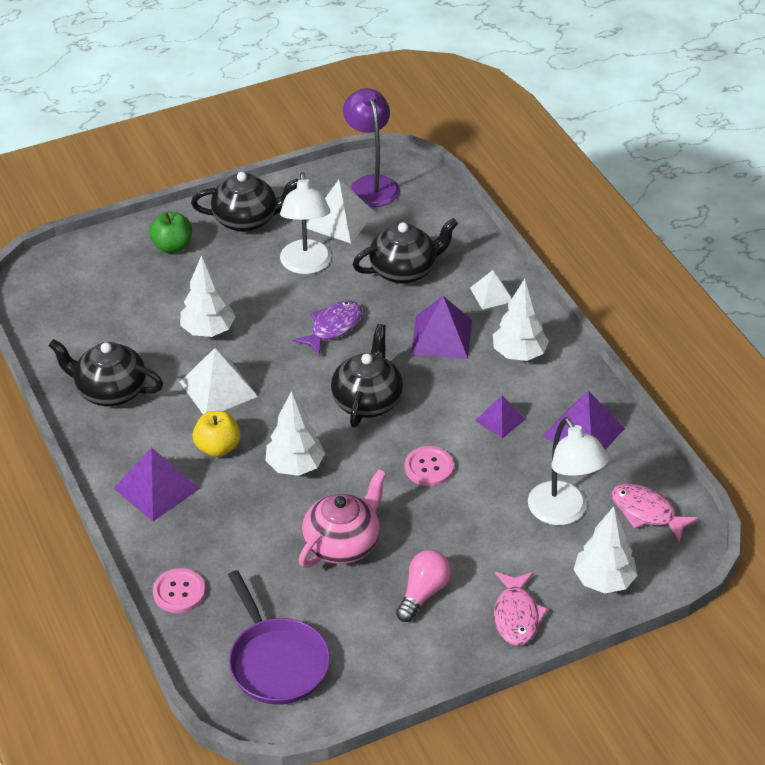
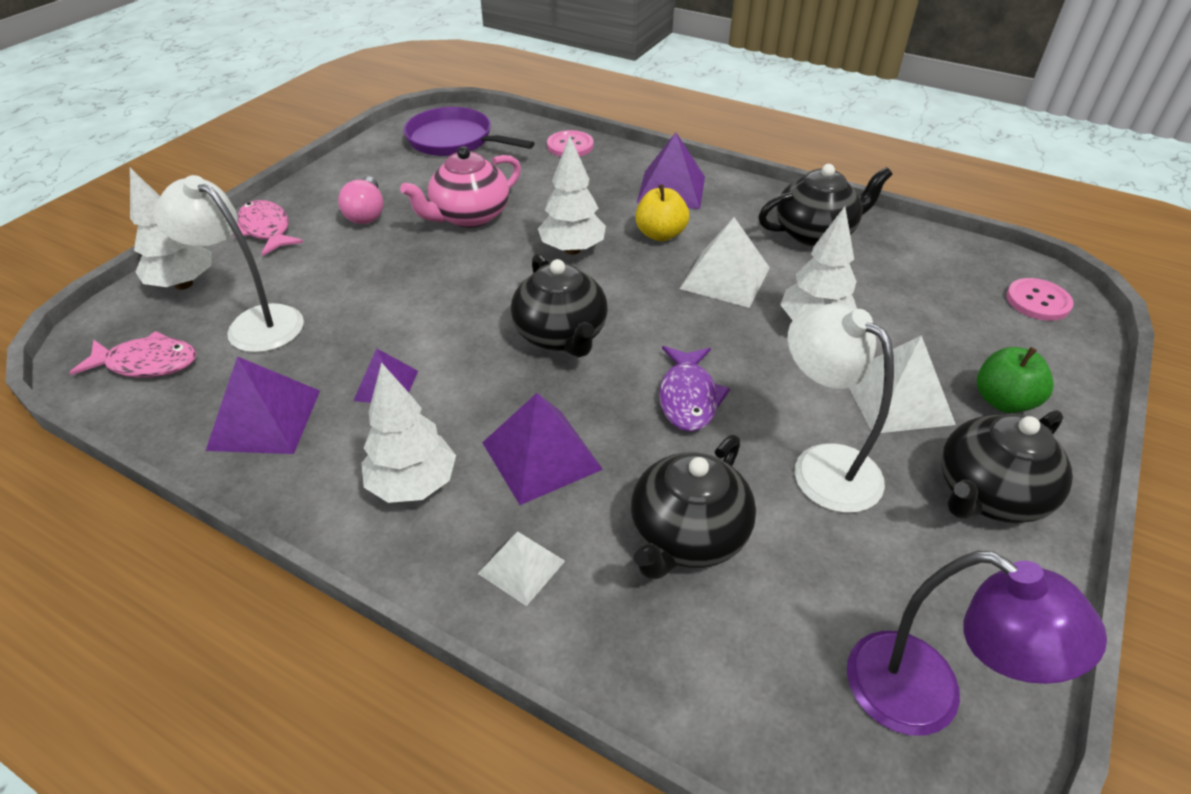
camera: 145 degrees right, 0 degrees up
(339, 220) = (877, 577): white pyramid -> white pyramid (896, 398)
(343, 543) = (469, 216): pink teapot -> pink teapot turned 45 degrees clockwise
(429, 467) = (436, 303): pink button -> pink button (1038, 301)

